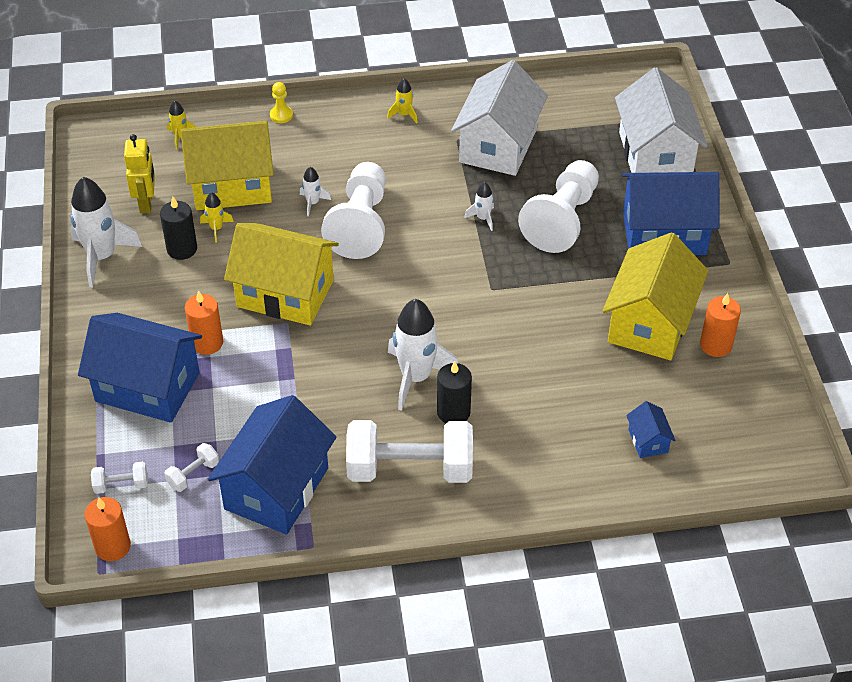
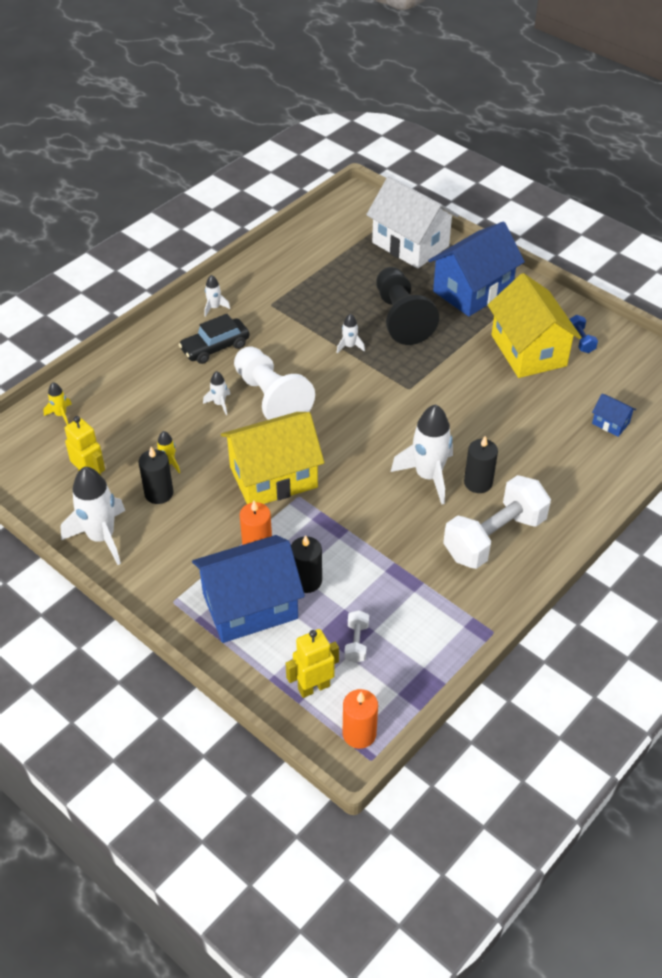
camera: 40 degrees left, 0 degrees up
(121, 485) = (313, 687): white dumbbell -> yellow robot
(213, 397) = (306, 581): none -> black candle
(232, 186) = (144, 426): yellow house -> none
(276, 488) = (424, 611): blue house -> none
(281, 115) = (123, 356): yellow pawn -> none
(364, 151) = (215, 347): none -> black car
(404, 115) = (214, 308): yellow rocket -> white rocket
(498, 145) = (304, 293): white house -> none
(562, 219) = (401, 318): white pawn -> black pawn
(715, 345) = (580, 341): orange candle -> blue dumbbell

